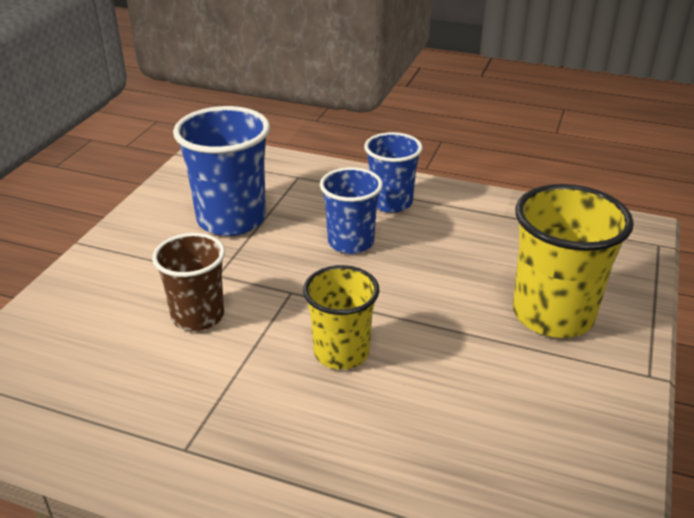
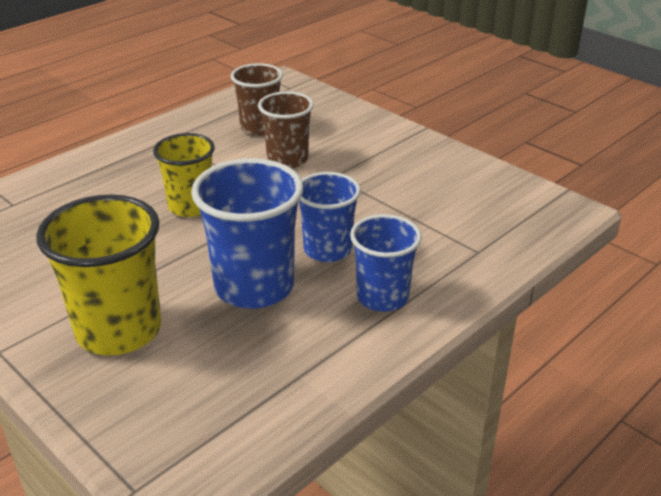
camera: 115 degrees right, 0 degrees up
(121, 368) = (259, 128): none -> brown cup
(231, 219) = (413, 196): blue cup -> blue cup (254, 287)

